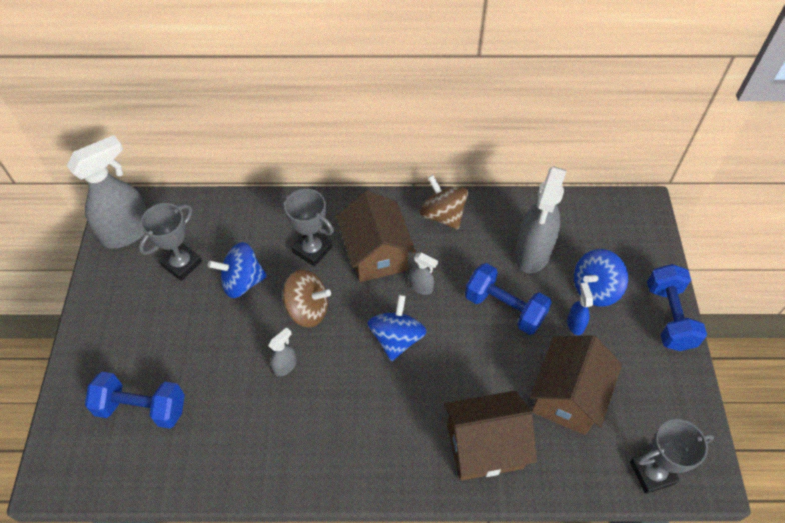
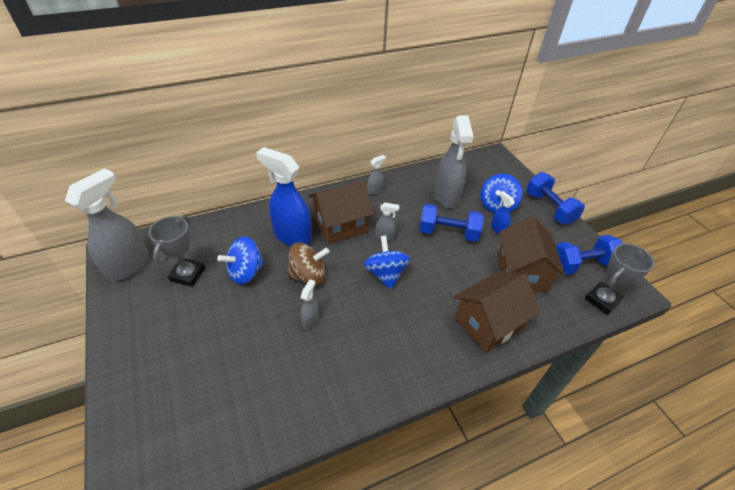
camera: 25 degrees left, 10 degrees down
(142, 408) = (197, 396): blue dumbbell -> blue dumbbell (581, 265)
(312, 250) = (292, 236): grey trophy -> blue spray bottle
(376, 254) = (341, 225): brown house -> brown house turned 75 degrees counterclockwise
(443, 215) = (375, 190): brown spinning top -> grey spray bottle

